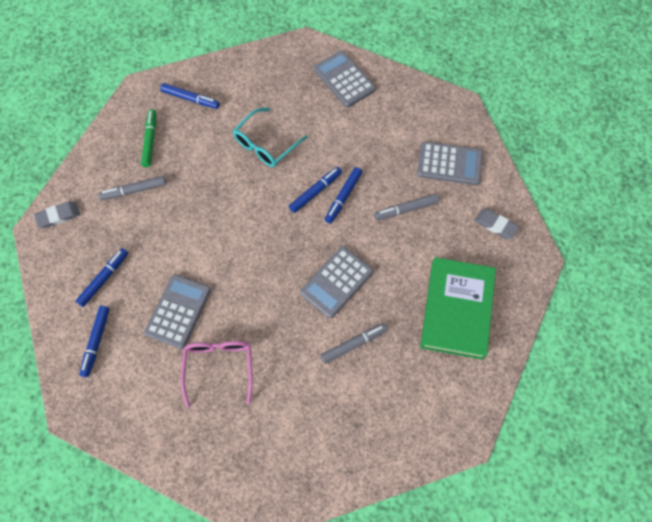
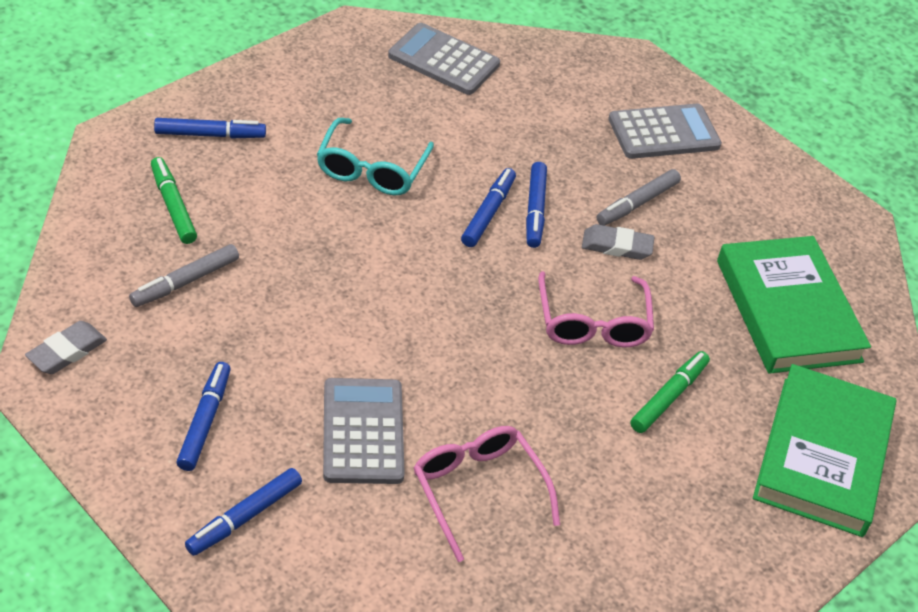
camera: 30 degrees left, 20 degrees down
(96, 342) = (244, 517): blue marker -> blue marker turned 60 degrees clockwise
(336, 282) = (592, 323): grey calculator -> pink glasses
(353, 344) = (668, 397): grey marker -> green marker
(422, 412) = (822, 455): none -> green book
(495, 225) = (775, 192): grey eraser -> grey eraser (617, 246)

